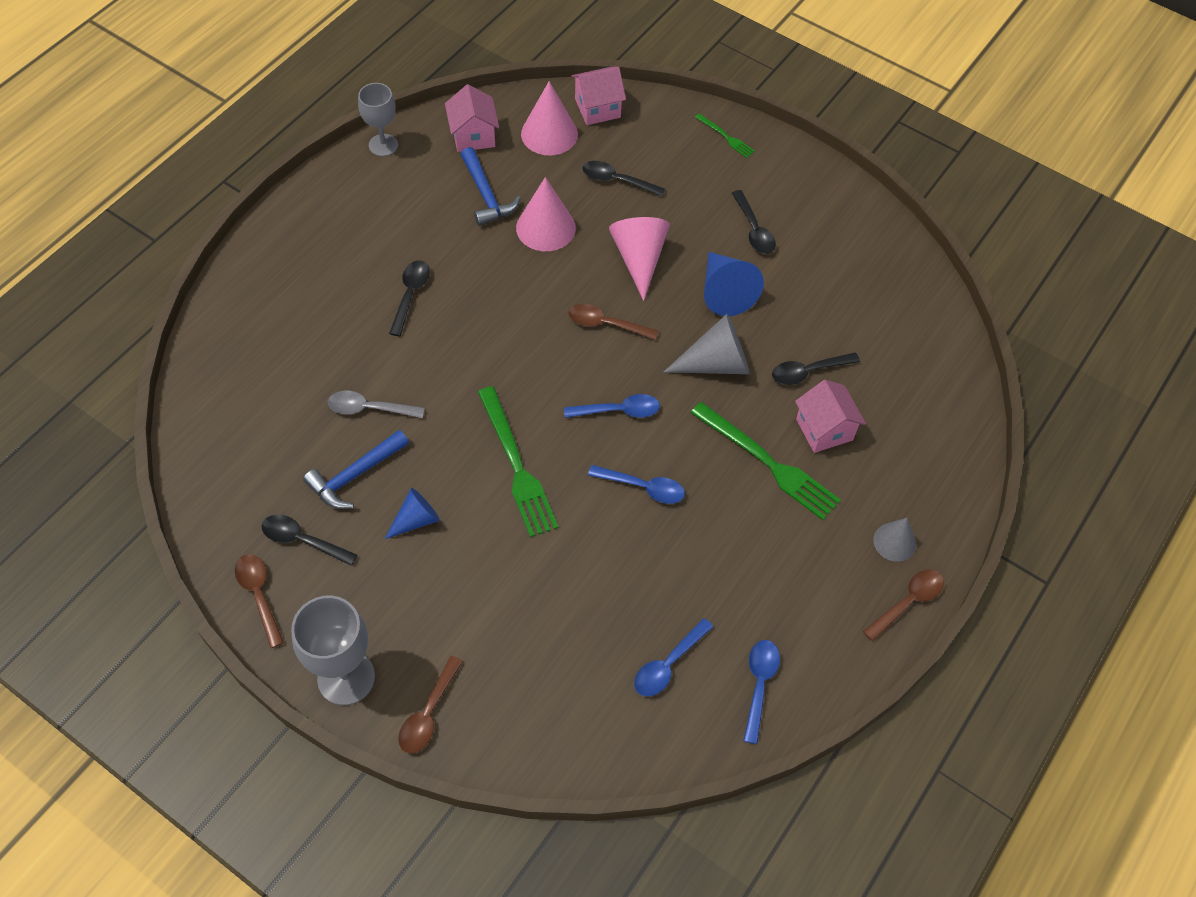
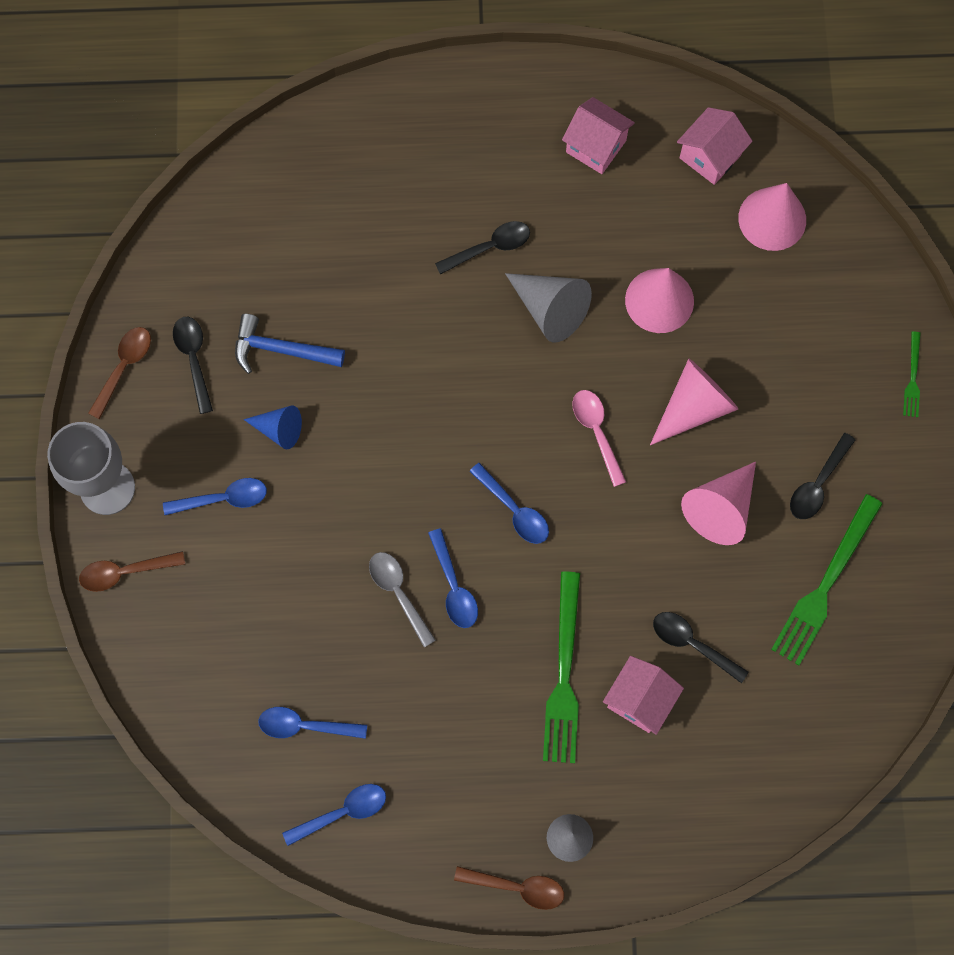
camera: 55 degrees right, 15 degrees up
(369, 408) = (351, 309): grey spoon -> grey spoon (398, 593)
(383, 145) = (631, 91): grey goblet -> none
(434, 597) = (223, 499): none -> blue spoon
(486, 195) = (651, 222): blue hammer -> none
(516, 466) = (392, 468): green fork -> green fork (825, 584)
(597, 108) = (843, 237): pink house -> pink house (596, 146)
(606, 324) = (596, 432): brown spoon -> pink spoon
(617, 180) = (769, 320): black spoon -> none
(716, 363) = (633, 557): grey cone -> grey cone (550, 309)
(724, 292) = (721, 508): blue cone -> pink cone

